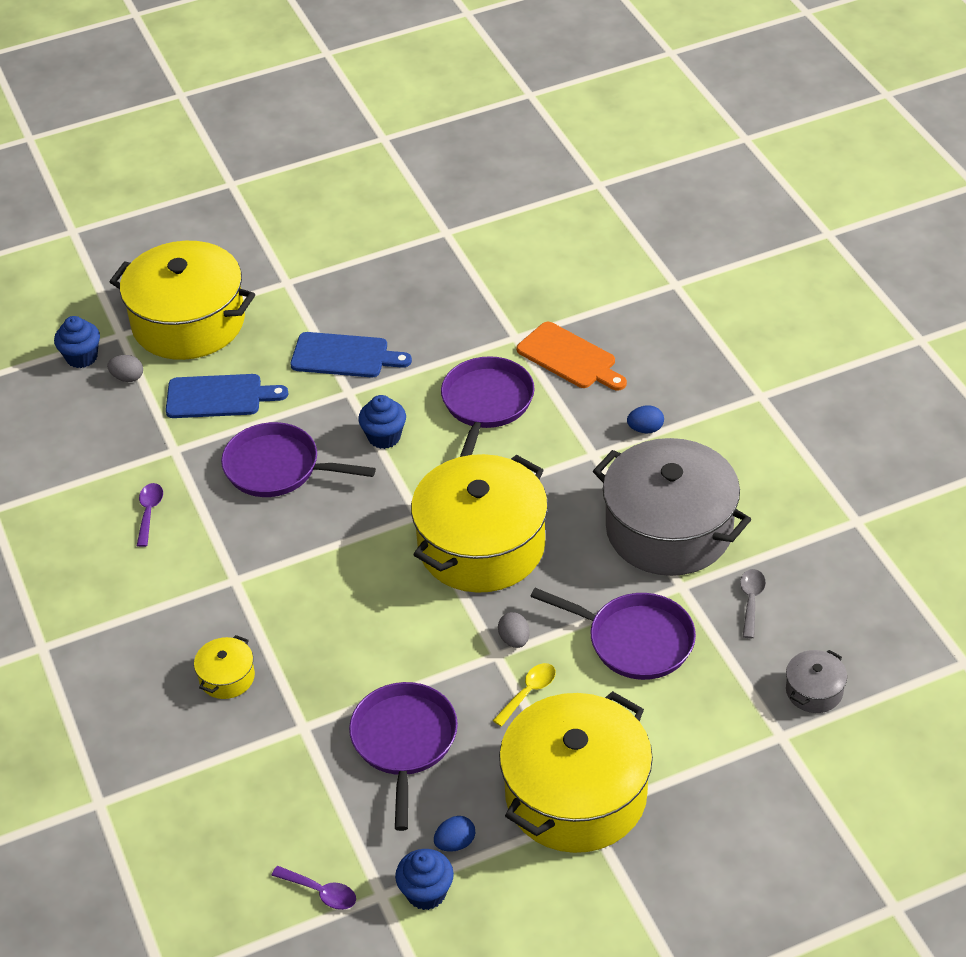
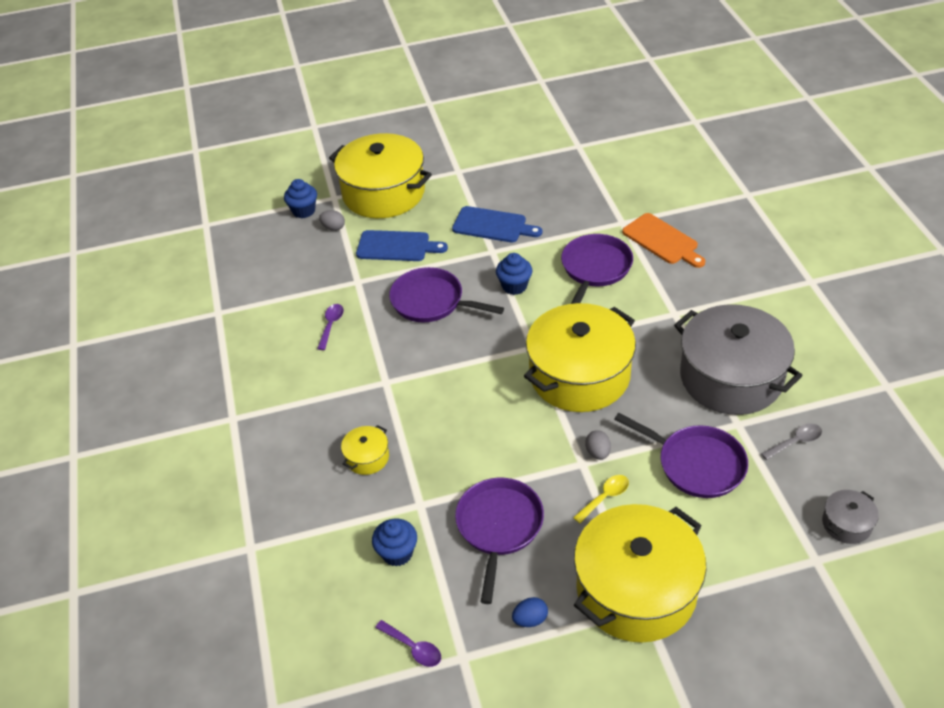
camera: 10 degrees right, 0 degrees up
(426, 893) = (500, 660): blue cupcake -> blue cupcake (397, 553)
(645, 429) = (717, 298): blue egg -> none
(751, 601) = (795, 442): grey spoon -> grey spoon turned 45 degrees clockwise

